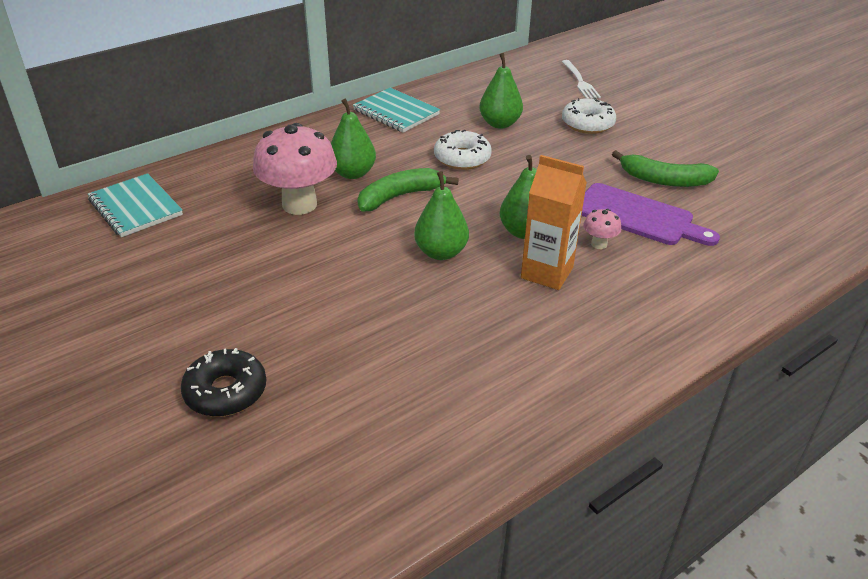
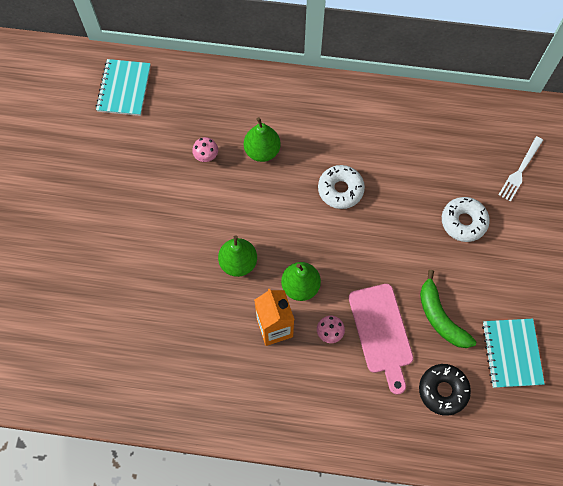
camera: 45 degrees right, 30 degrees up
(226, 391) = (53, 270): black donut -> black donut (443, 390)
(299, 204) = (206, 157): pink mushroom -> pink mushroom, size x0.43
(396, 112) = (351, 107): turquoise notebook -> turquoise notebook (511, 353)
(400, 196) = (266, 195): green banana -> none
(500, 124) = (404, 173): green pear -> none
(638, 216) = (381, 332): purple cutting board -> pink cutting board

